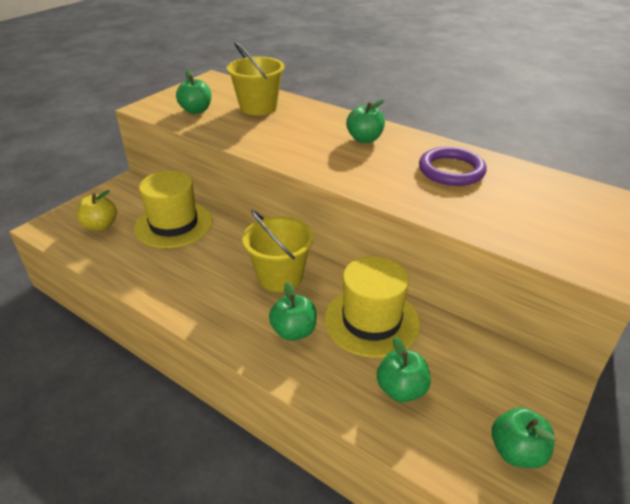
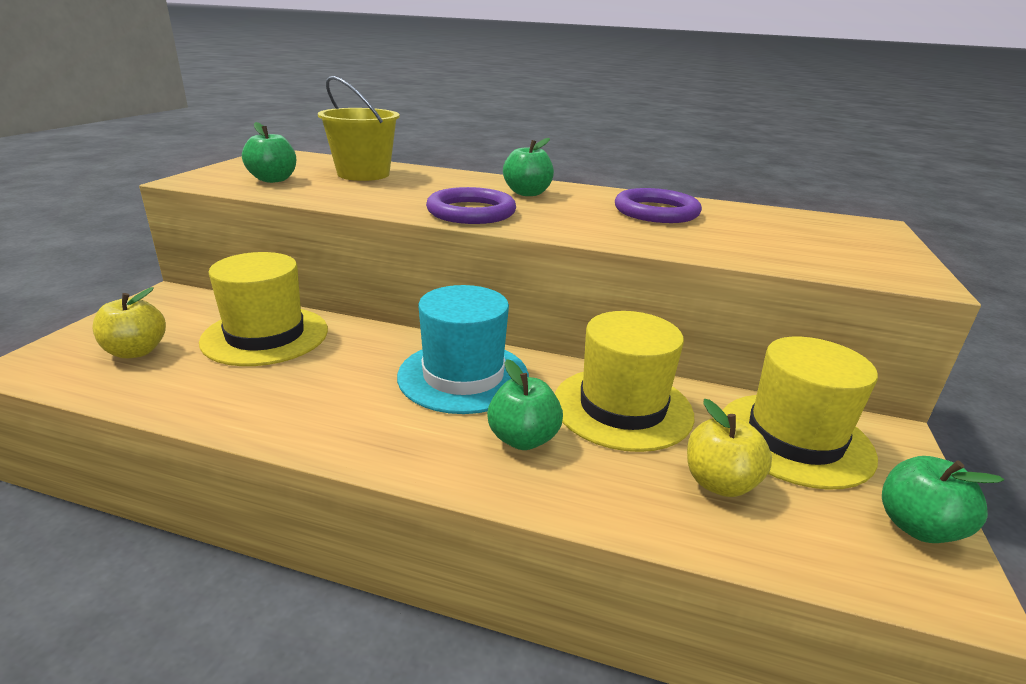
camera: 20 degrees left, 10 degrees down
(280, 277) = (463, 376): yellow bucket -> turquoise hat
(310, 158) = (471, 212): none -> purple ring
(401, 390) = (719, 483): green apple -> yellow apple
(478, 369) = (794, 439): none -> yellow hat

